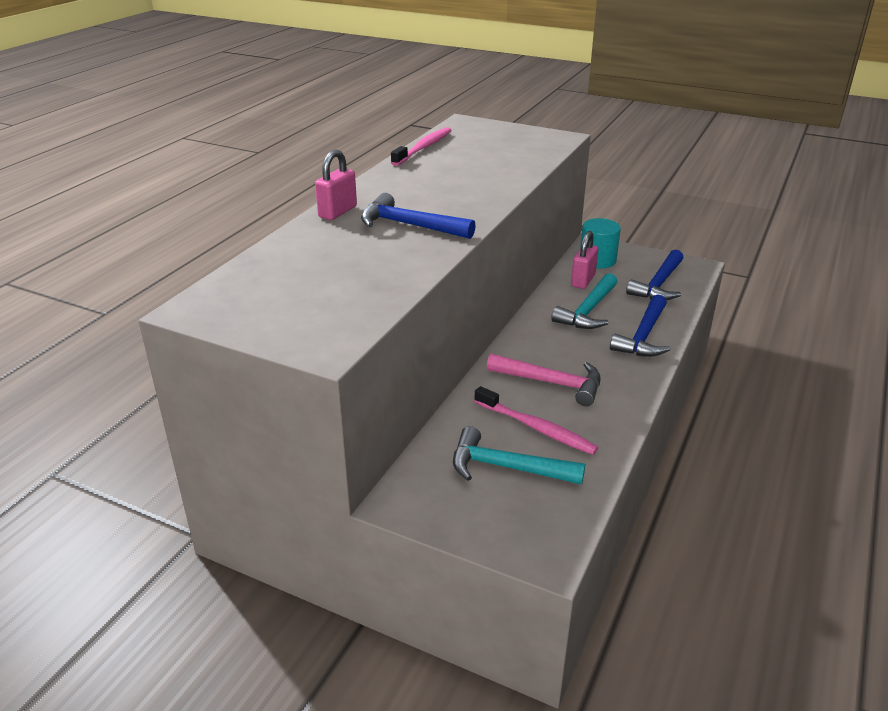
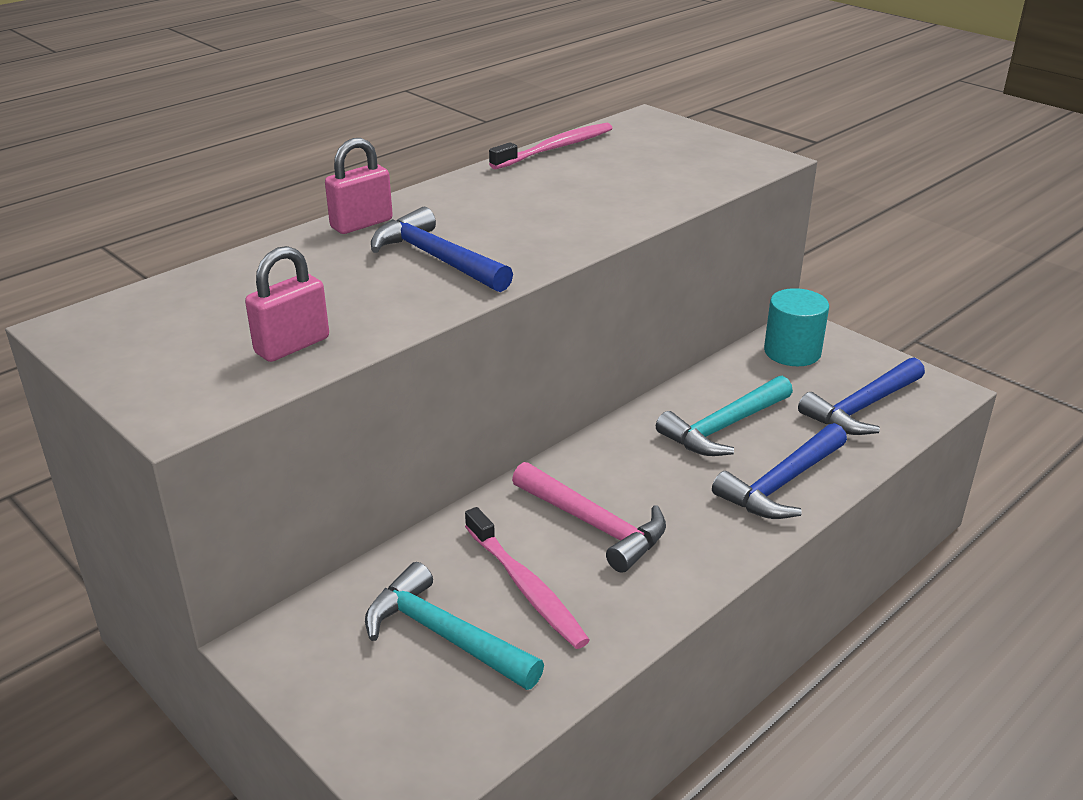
camera: 20 degrees right, 0 degrees up
(583, 280) = (748, 379): pink padlock -> pink padlock (292, 345)

